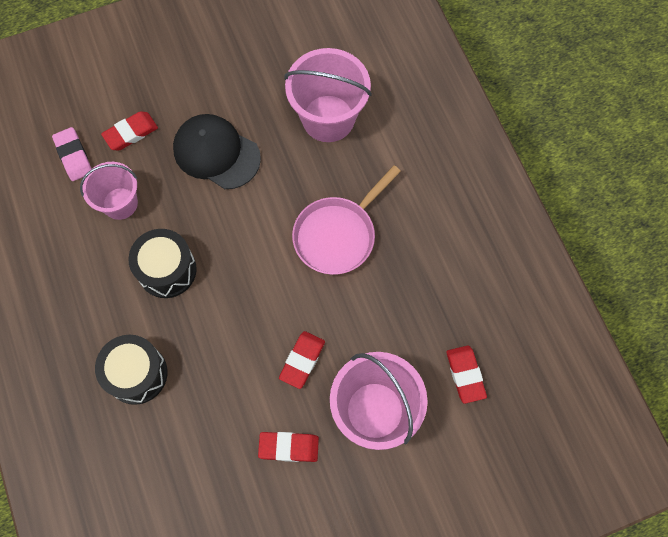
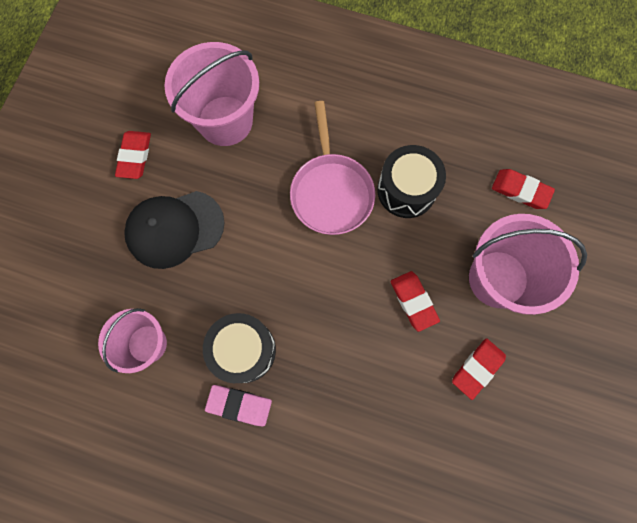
camera: 50 degrees left, 5 degrees up
(73, 156) = (64, 351): pink eraser -> pink eraser (239, 405)
(131, 133) = (89, 285): red eraser -> red eraser (135, 156)
(137, 374) = (315, 447): black drum -> black drum (406, 190)

